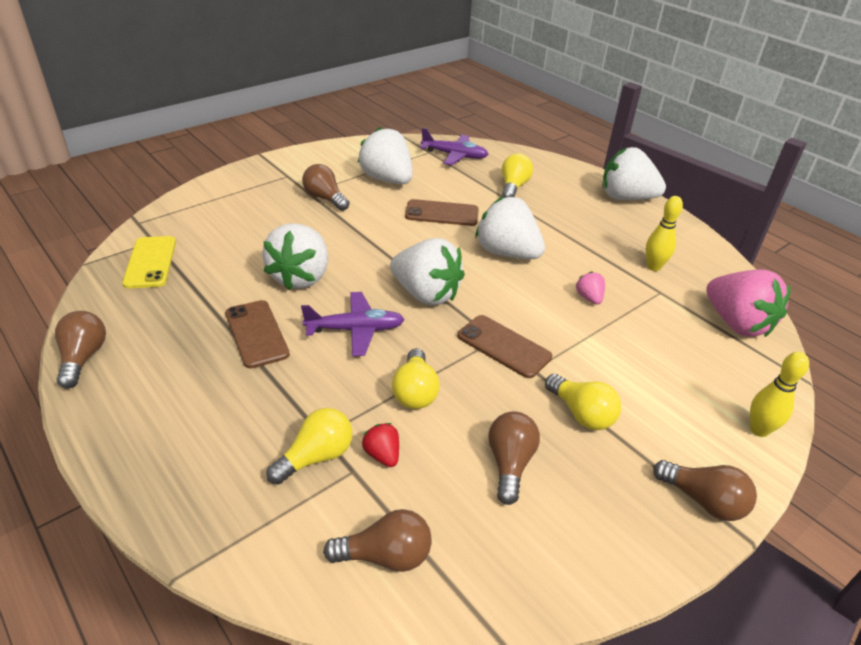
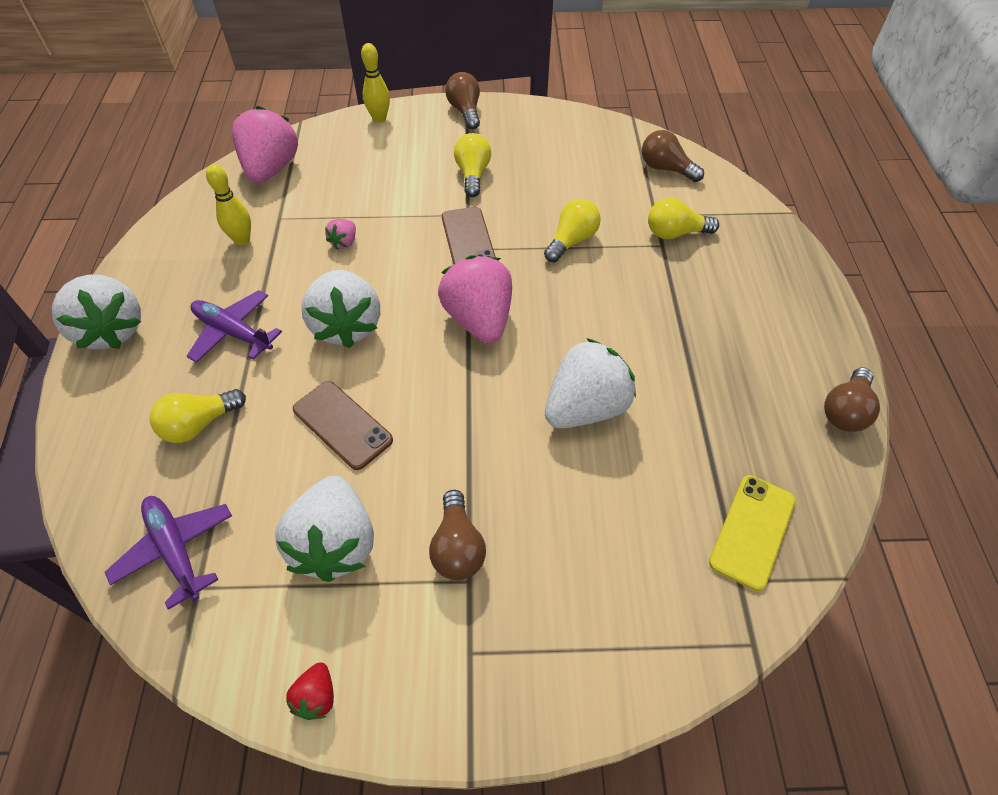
camera: 140 degrees left, 15 degrees up
(256, 334) = (669, 356): brown phone -> none
(355, 330) = (576, 315): purple plane -> purple plane (233, 332)
(382, 455) = (629, 214): red strawberry -> red strawberry (316, 697)
(426, 294) = (479, 319): white strawberry -> pink strawberry
(509, 464) = (552, 173): brown light bulb -> none

